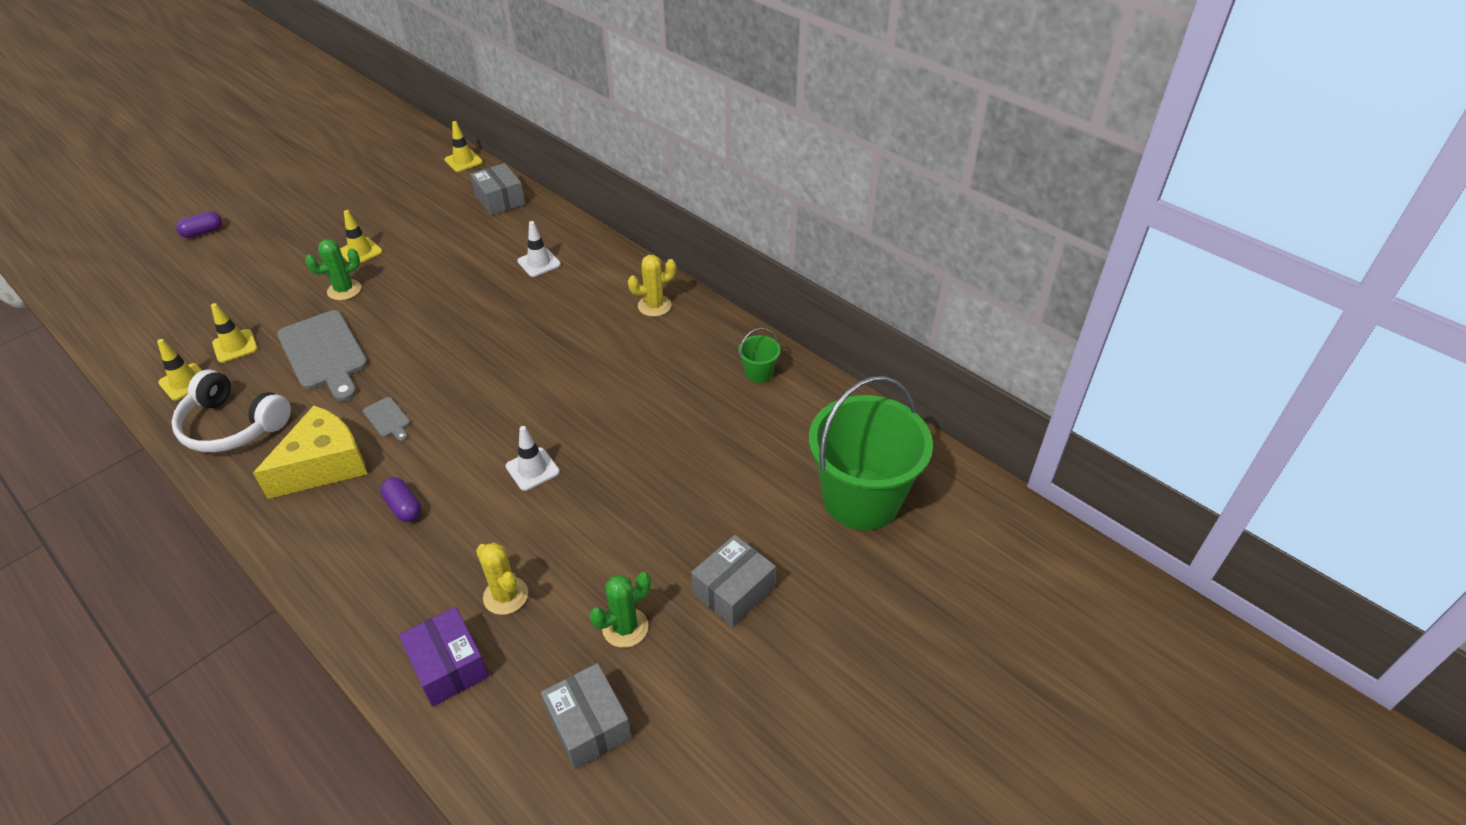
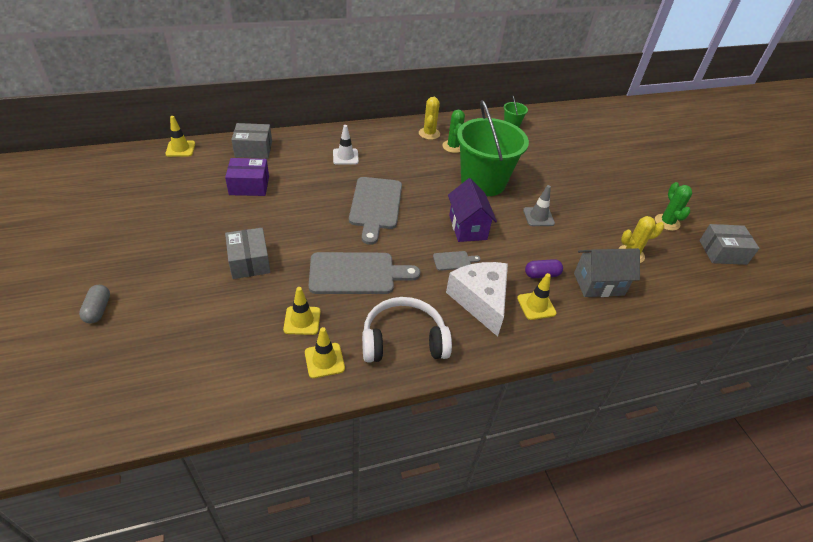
camera: 65 degrees left, 0 degrees up
(203, 232) = (98, 310): purple capsule -> grey capsule
(233, 425) = (403, 340): white headphones -> white headphones turned 150 degrees counterclockwise
(324, 465) = (480, 301): yellow cheese -> white cheese
(344, 290) = (286, 246): green cactus -> green cactus (453, 146)
(360, 252) = (243, 226): yellow traffic cone -> yellow traffic cone (536, 306)
(414, 572) = (598, 284): none -> grey house
(448, 666) = (673, 289): purple box -> purple box (249, 185)
(455, 321) = (375, 206): none -> grey cutting board
(462, 409) = (467, 227): none -> purple house
(532, 469) = (538, 217): white traffic cone -> grey traffic cone
(733, 591) = (656, 184): grey box -> grey box (249, 262)
(861, 499) = (615, 132): green bucket -> green bucket (483, 182)

